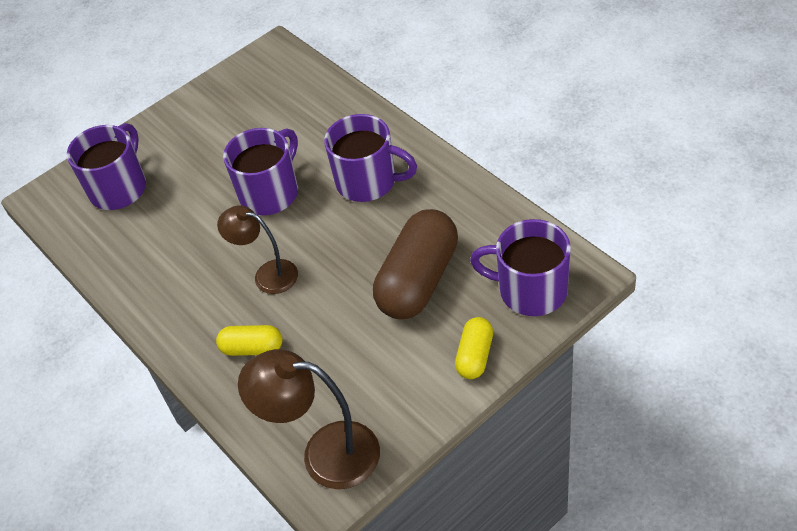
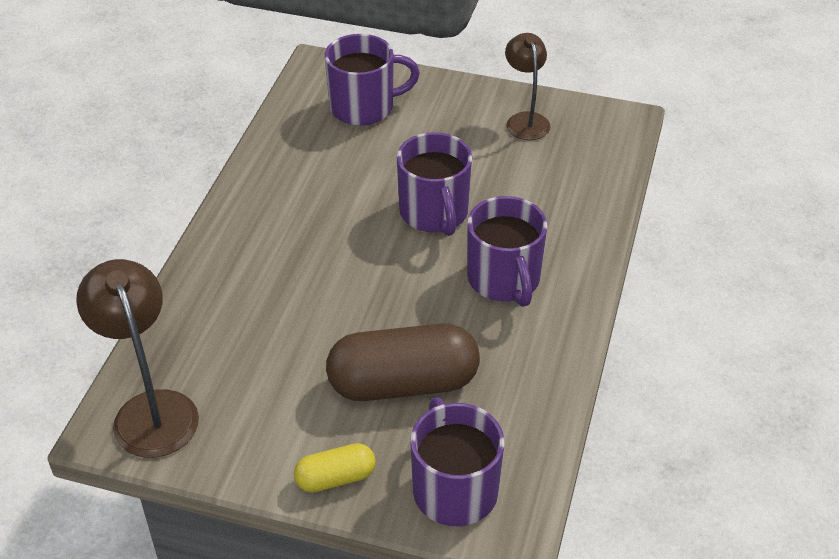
camera: 50 degrees right, 5 degrees down
(252, 348) = (240, 295): yellow capsule -> none
(267, 274) = (333, 262): brown lamp -> brown lamp (525, 120)
(270, 193) = (434, 213): purple mug -> purple mug turned 75 degrees clockwise

